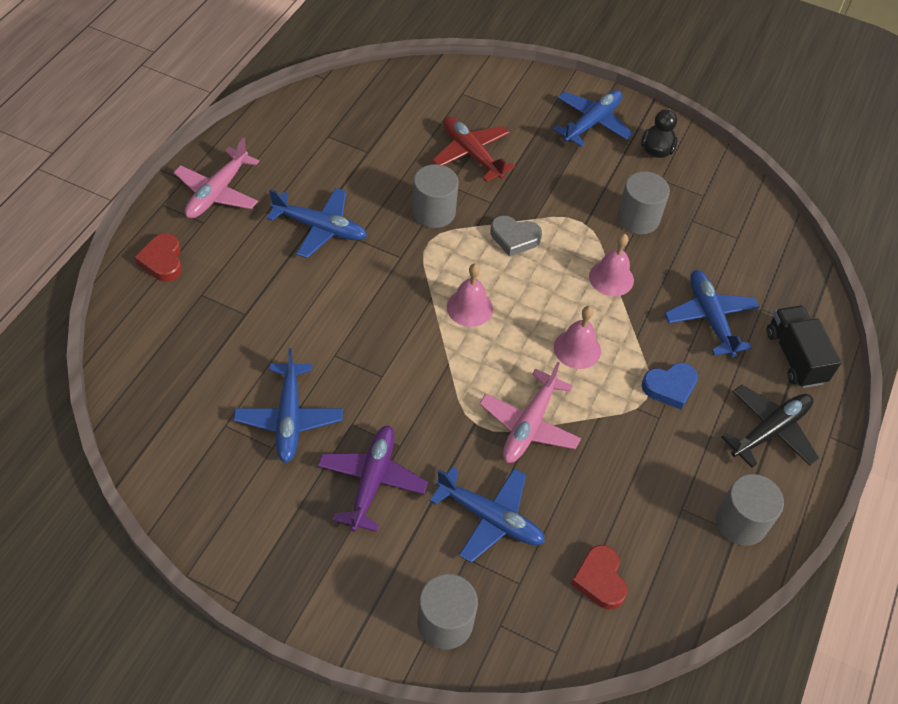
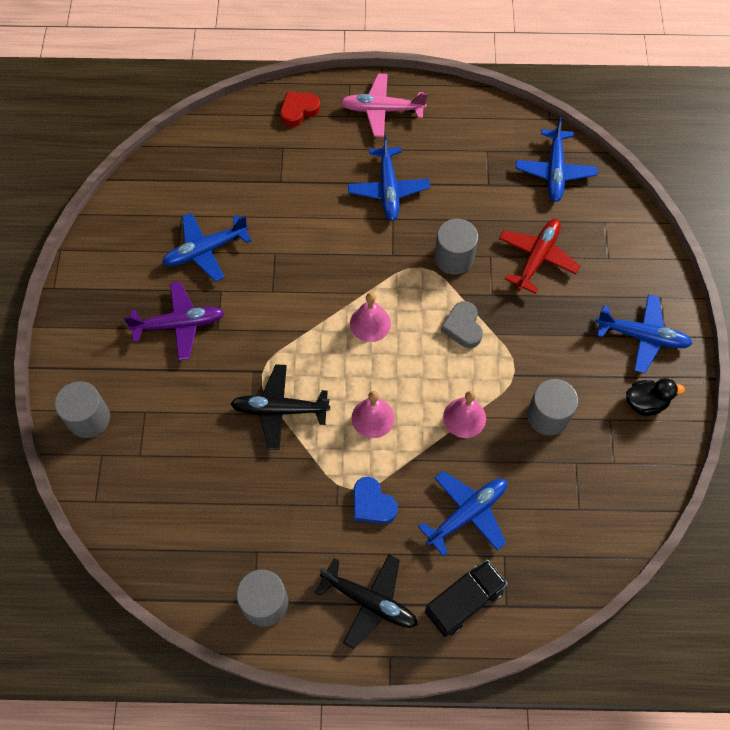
camera: 70 degrees right, 10 degrees up
(490, 518) = (184, 414): blue plane -> blue plane (554, 171)
(529, 425) = (279, 410): pink plane -> black plane
(599, 580) = (166, 510): red heart -> none

